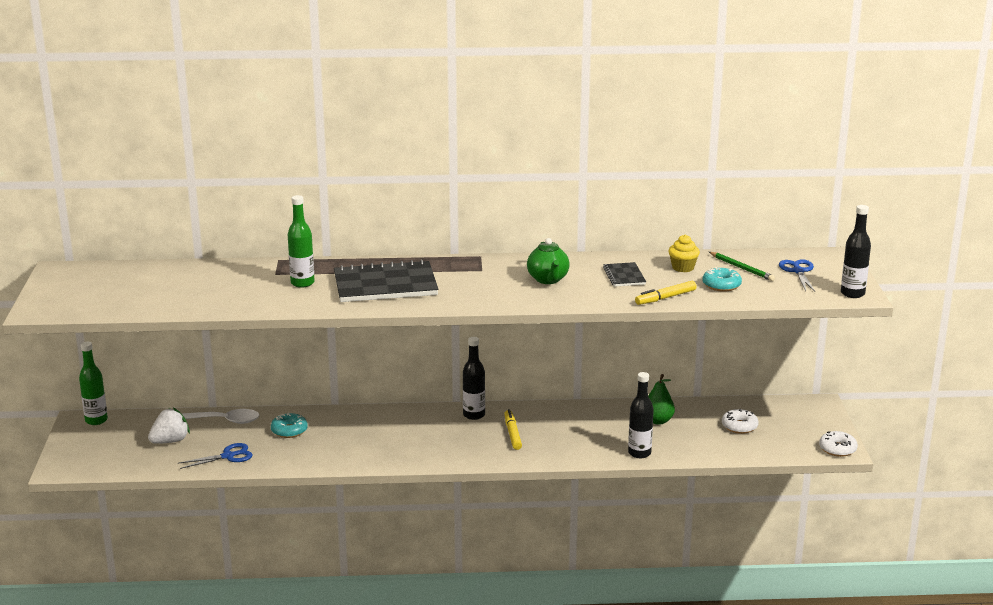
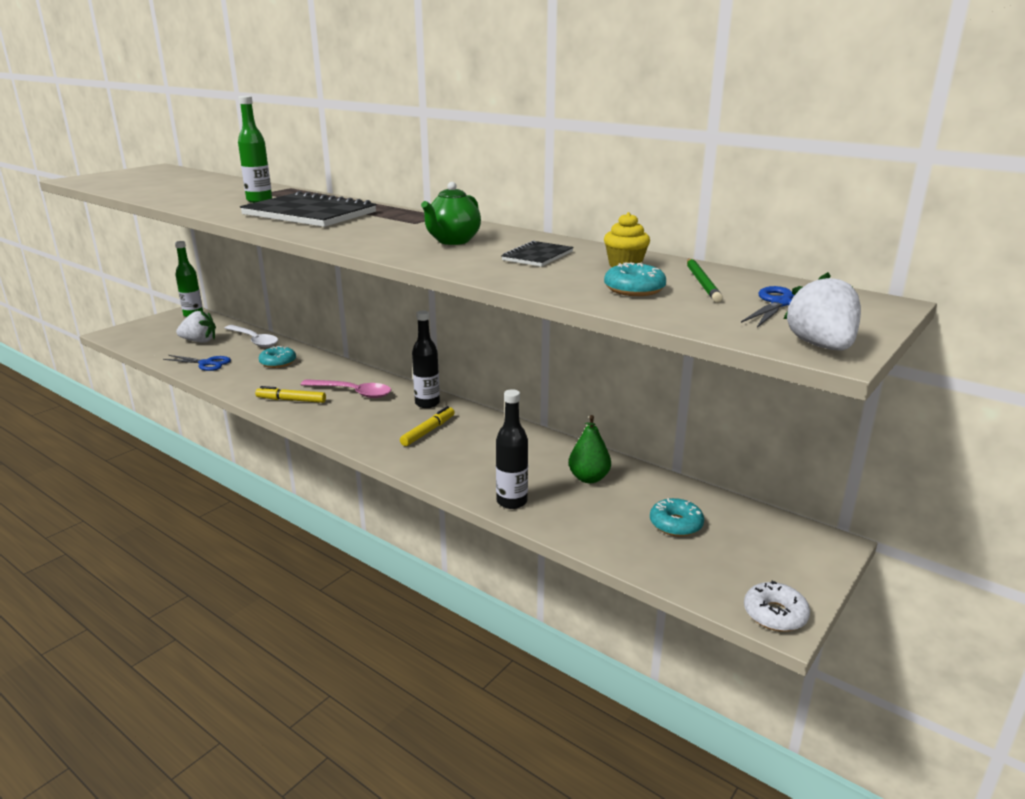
camera: 40 degrees right, 0 degrees up
(404, 429) = (353, 393): none -> pink spoon
(665, 298) = (533, 282): yellow marker -> yellow marker (291, 400)
(739, 426) = (675, 524): white donut -> turquoise donut
(852, 294) = (821, 346): black bottle -> white strawberry

